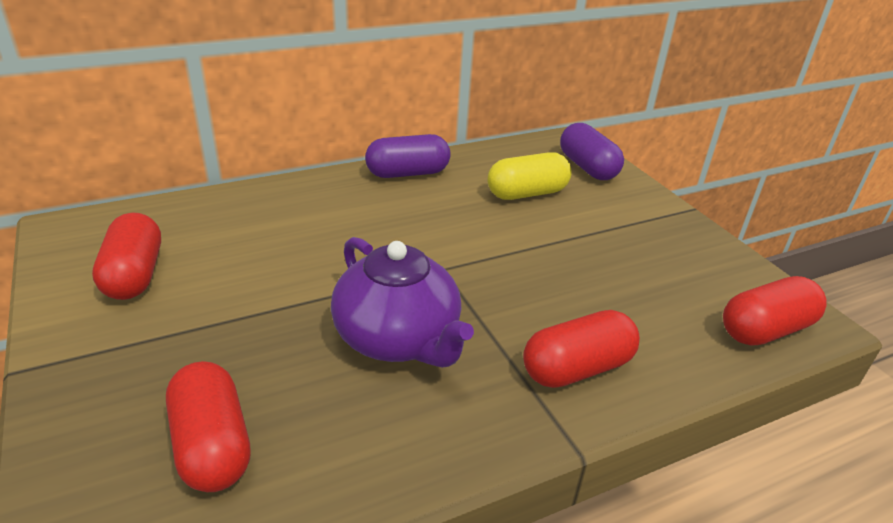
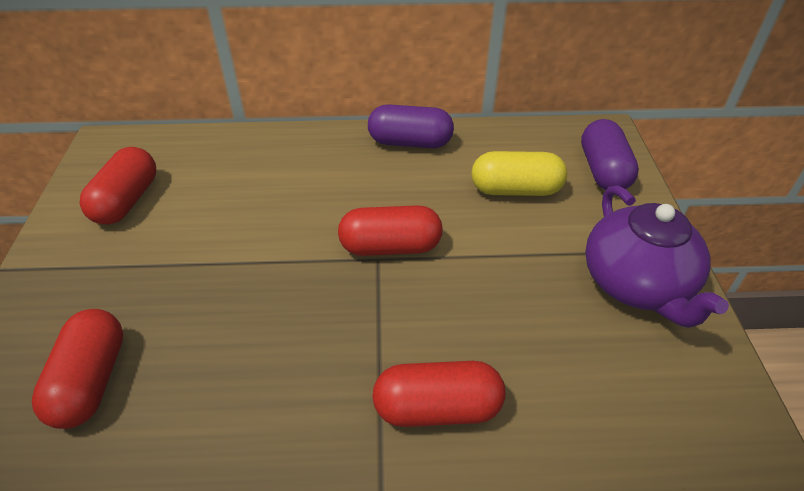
camera: 25 degrees right, 10 degrees up
(398, 339) = (292, 324): purple teapot -> purple teapot (636, 284)
(765, 330) = (680, 429): red capsule -> red capsule (390, 247)

